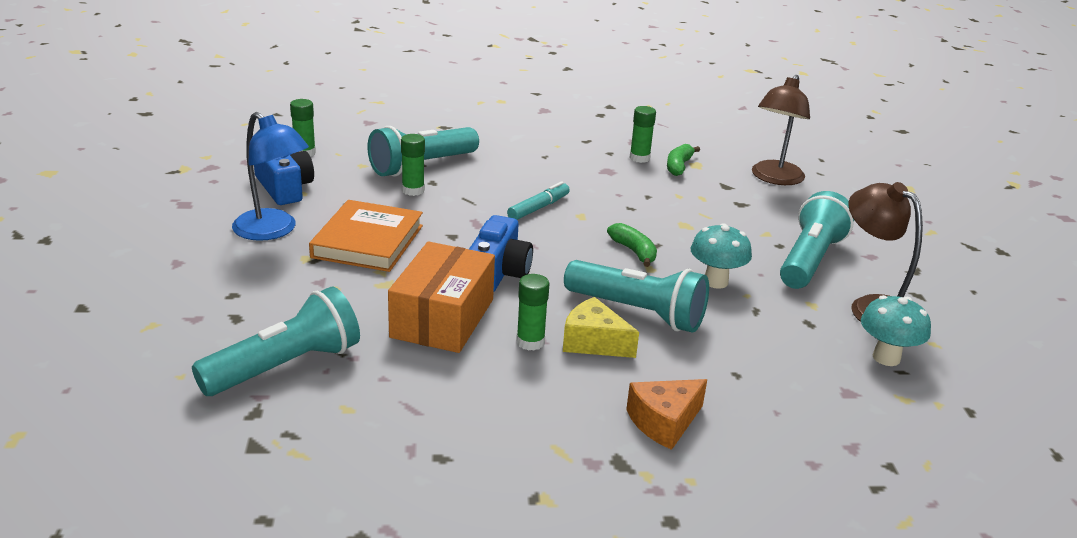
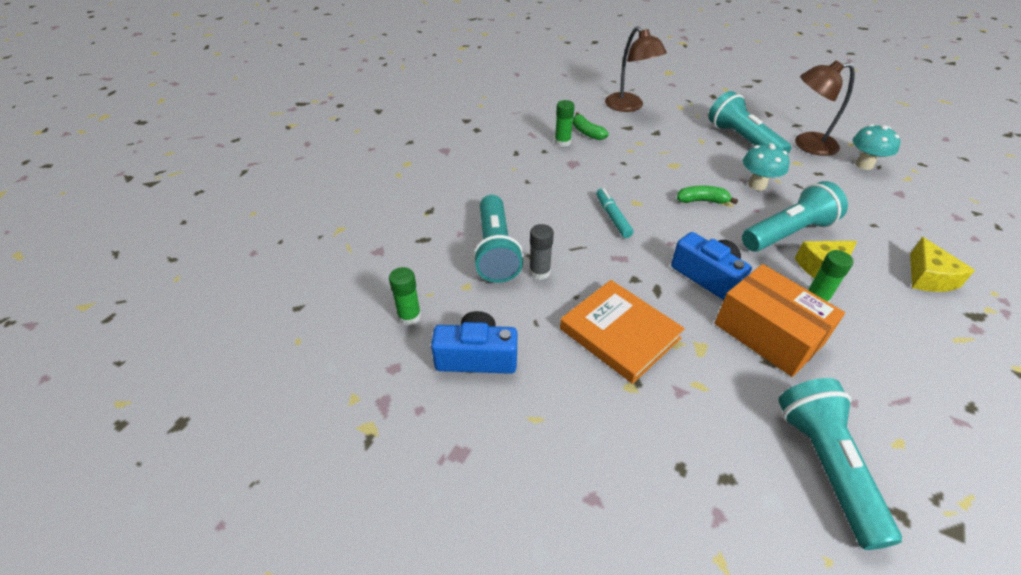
camera: 55 degrees left, 15 degrees up
(273, 231) = (564, 394): blue lamp -> none
(413, 190) = (539, 272): green glue stick -> grey glue stick
(664, 422) = (928, 277): orange cheese -> yellow cheese

